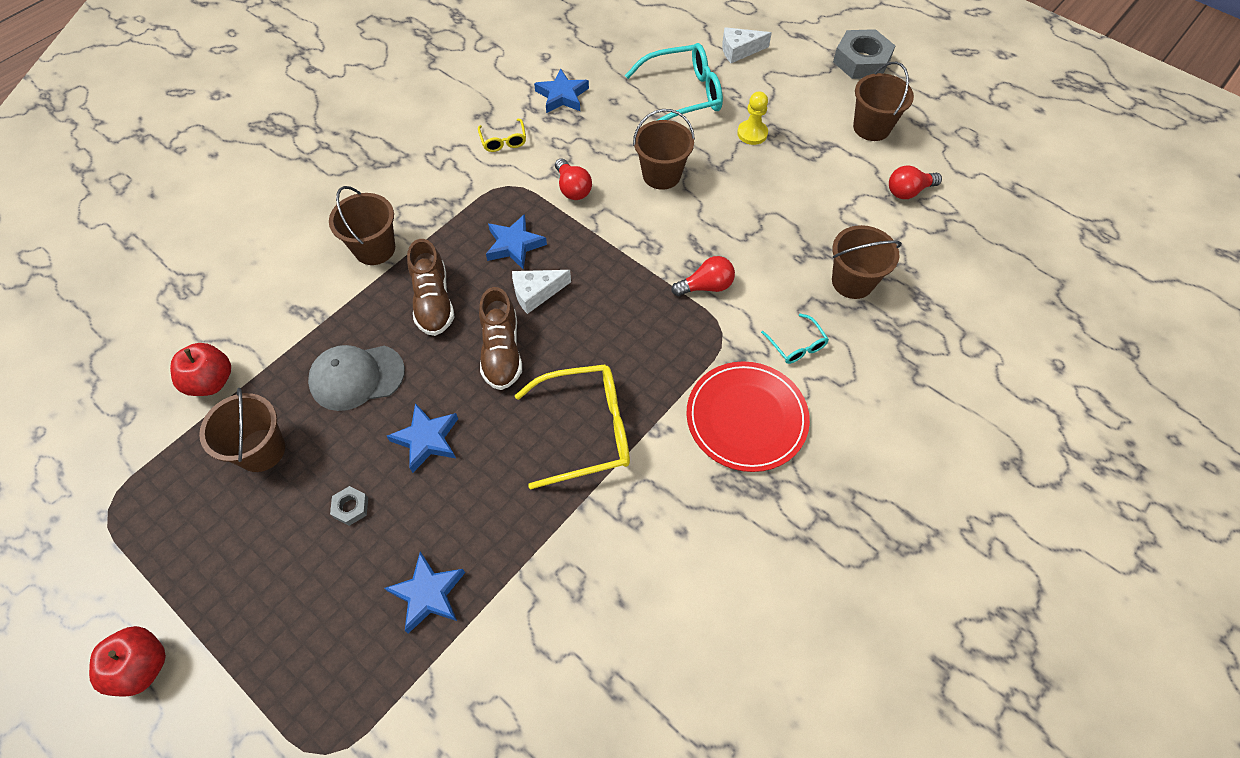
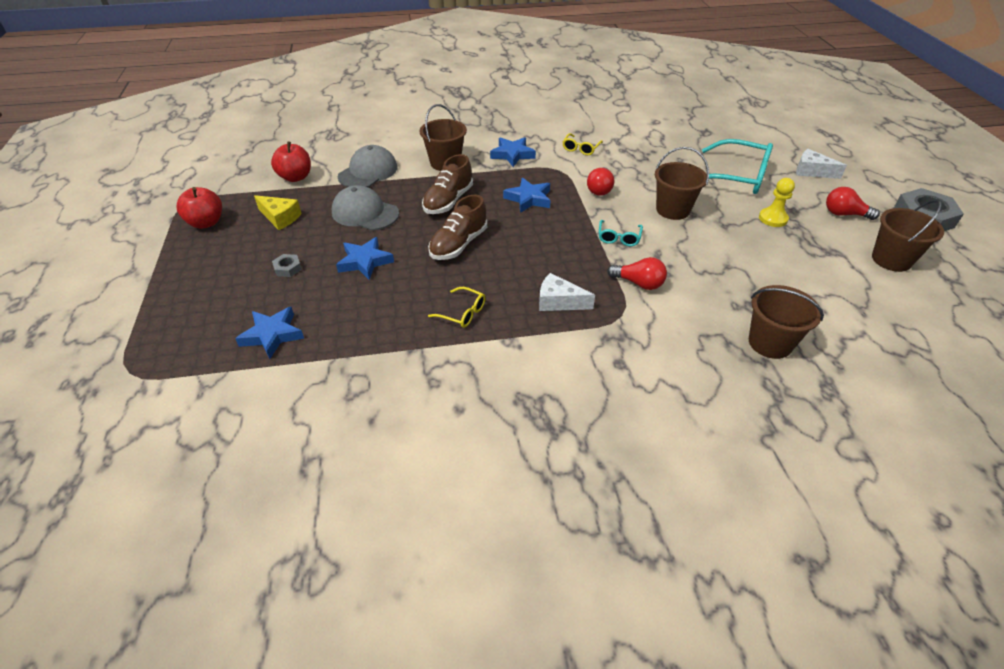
camera: 40 degrees right, 15 degrees down
(142, 666) = (115, 274): red apple -> red apple (206, 223)
(261, 450) = (280, 218): brown bucket -> yellow cheese
(296, 317) = (368, 172): none -> grey cap
(536, 293) = (514, 228): white cheese -> white cheese (559, 301)
(562, 96) = (645, 143): blue star -> blue star (512, 154)
(586, 430) = (462, 313): yellow glasses -> yellow glasses, size x0.49
(746, 418) = (584, 374): red plate -> none
(797, 345) = (675, 355): turquoise glasses -> turquoise glasses (619, 238)
(908, 191) = (888, 314): red light bulb -> red light bulb (844, 214)

